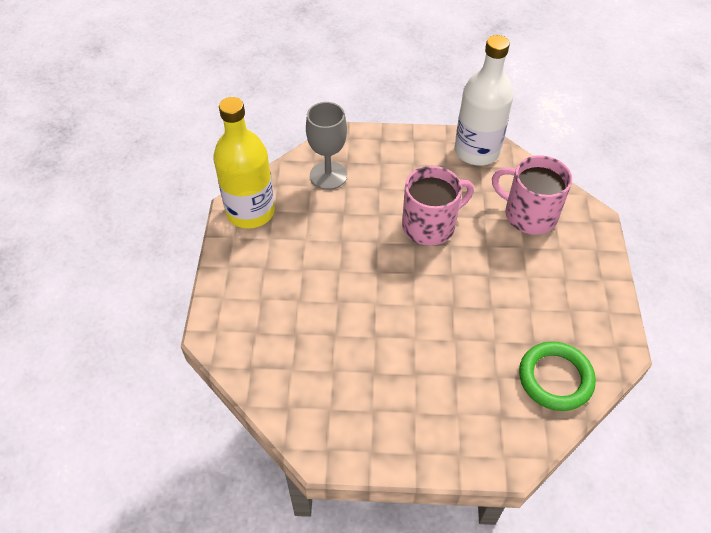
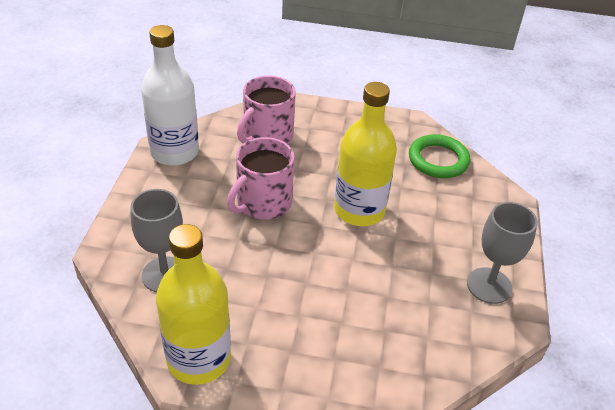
camera: 85 degrees left, 10 degrees down
(366, 427) = (489, 285): none -> grey goblet
(430, 225) = (263, 203): pink mug -> pink mug turned 120 degrees counterclockwise
(444, 304) = (359, 210): none -> yellow bottle

